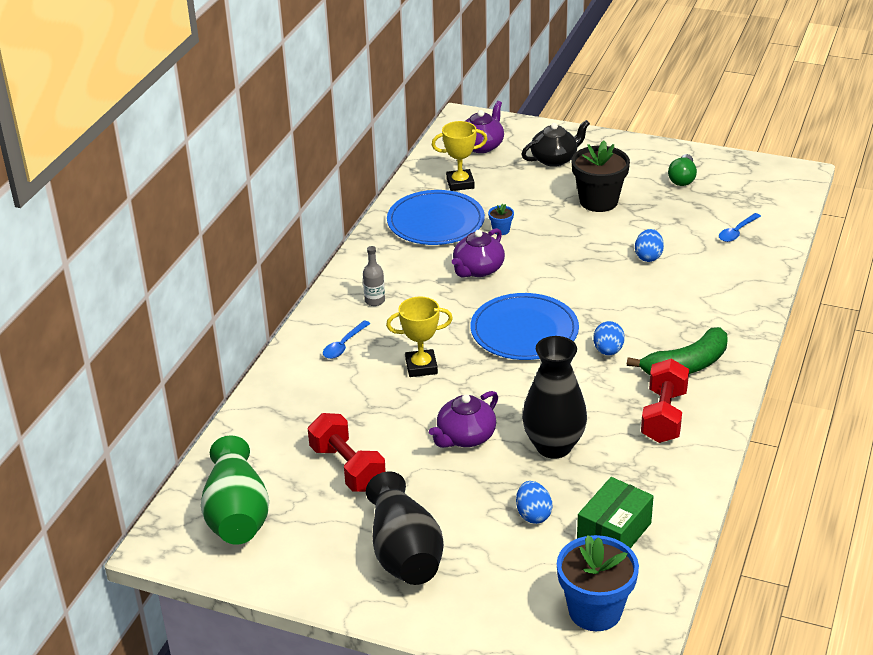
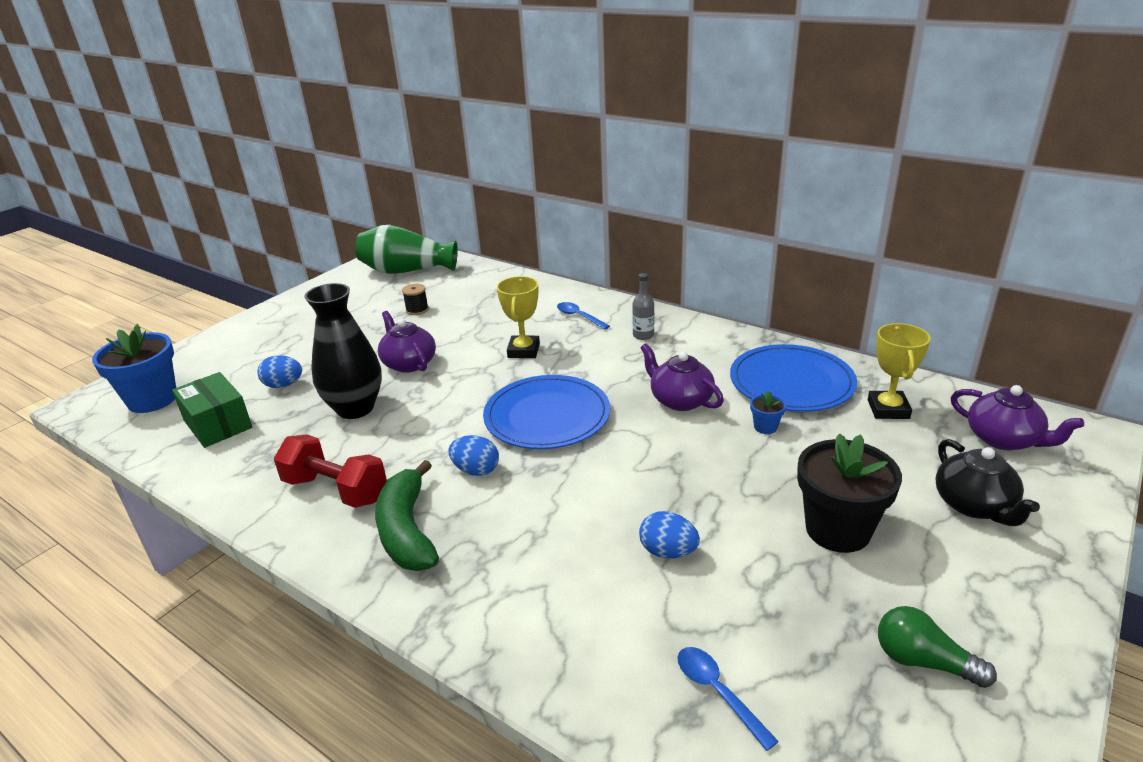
camera: 105 degrees right, 5 degrees down
(347, 468) = (417, 310): red dumbbell -> black spool
(404, 552) = (306, 326): black vase -> none

